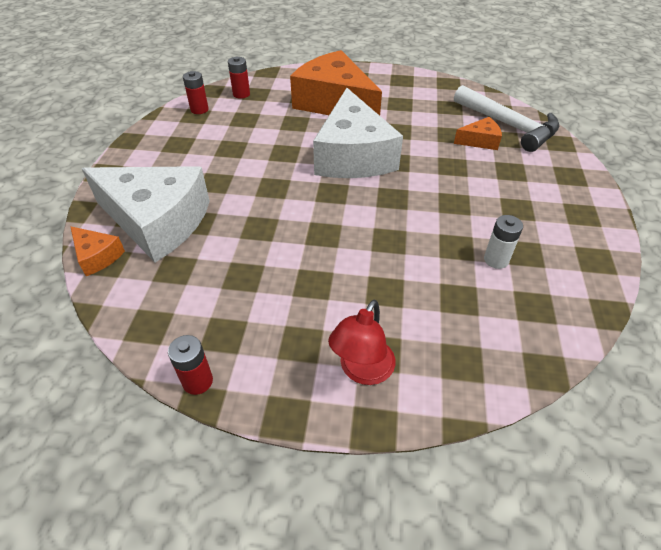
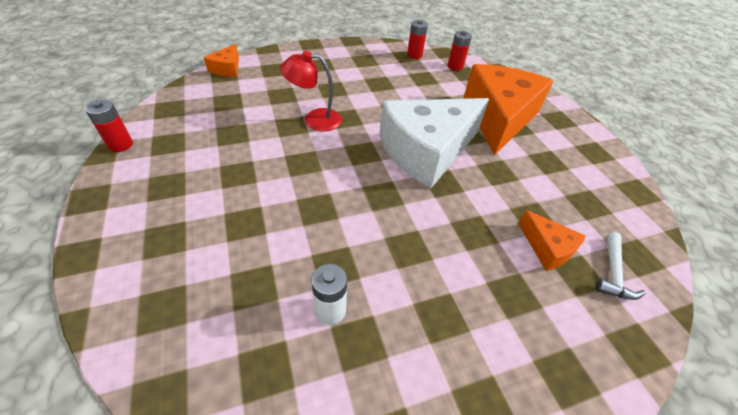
camera: 60 degrees right, 0 degrees up
(157, 221) = (273, 79): white cheese -> none
(362, 371) = (140, 232): red lamp -> red lamp (314, 119)
(509, 125) = (613, 273): white hammer -> white hammer, size x0.48

